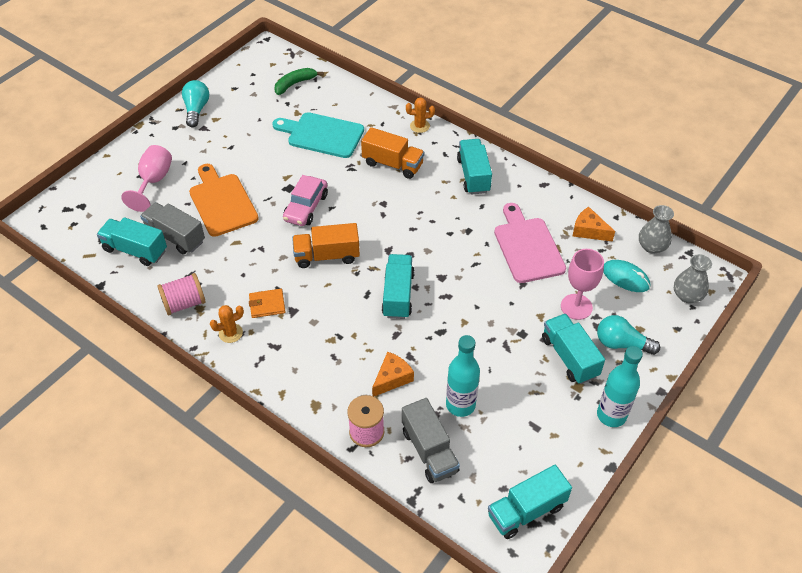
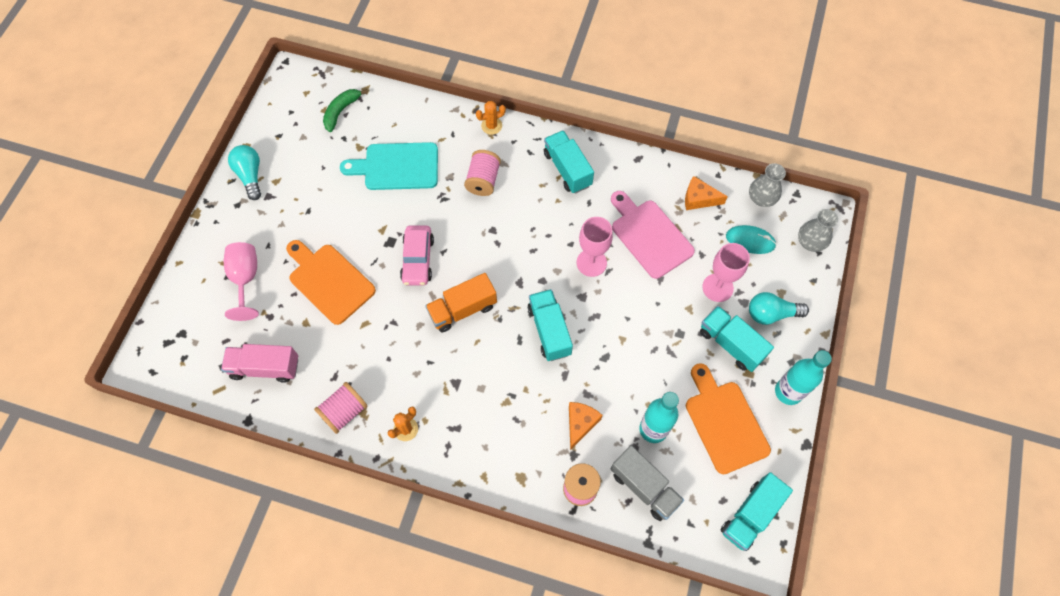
camera: 20 degrees left, 15 degrees up
(135, 250) = (265, 367): turquoise truck -> pink truck
(175, 237) = (299, 338): grey truck -> none
(267, 305) = (427, 385): orange wallet -> none
(392, 164) = (483, 180): orange truck -> pink spool
(462, 253) = (591, 262): none -> pink goblet
(534, 421) = (724, 422): none -> orange cutting board

